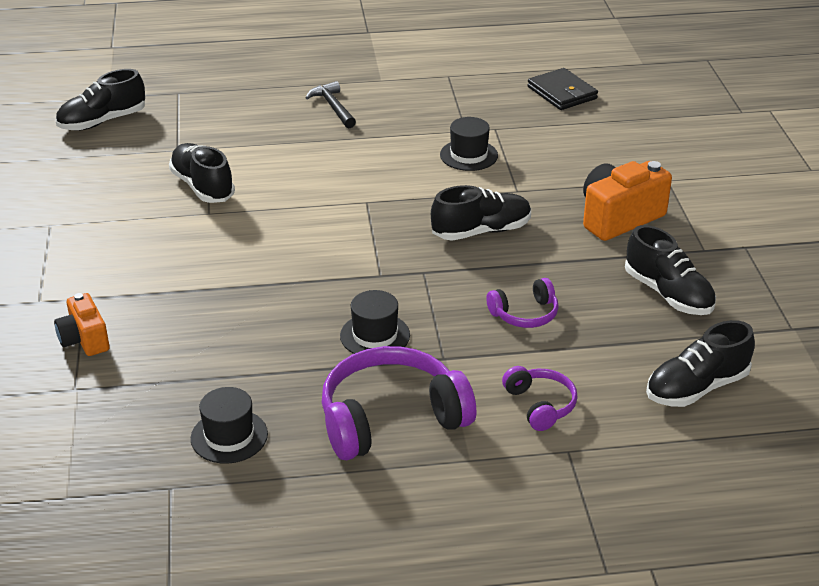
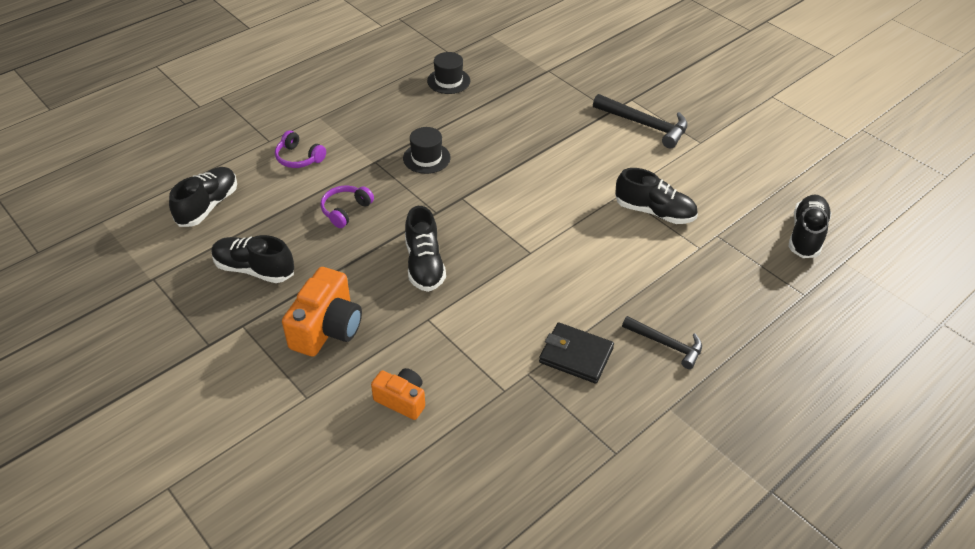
camera: 145 degrees right, 10 degrees up
(75, 266) = (644, 125): none -> black hammer
(84, 339) = (578, 92): orange camera -> orange camera (402, 400)
(391, 419) = (375, 119): purple headphones -> none
(468, 155) = (498, 342): black hat -> none
(481, 231) = (424, 264): black shoe -> black shoe turned 45 degrees counterclockwise
(562, 93) = (482, 488): black wallet -> black wallet (576, 355)

